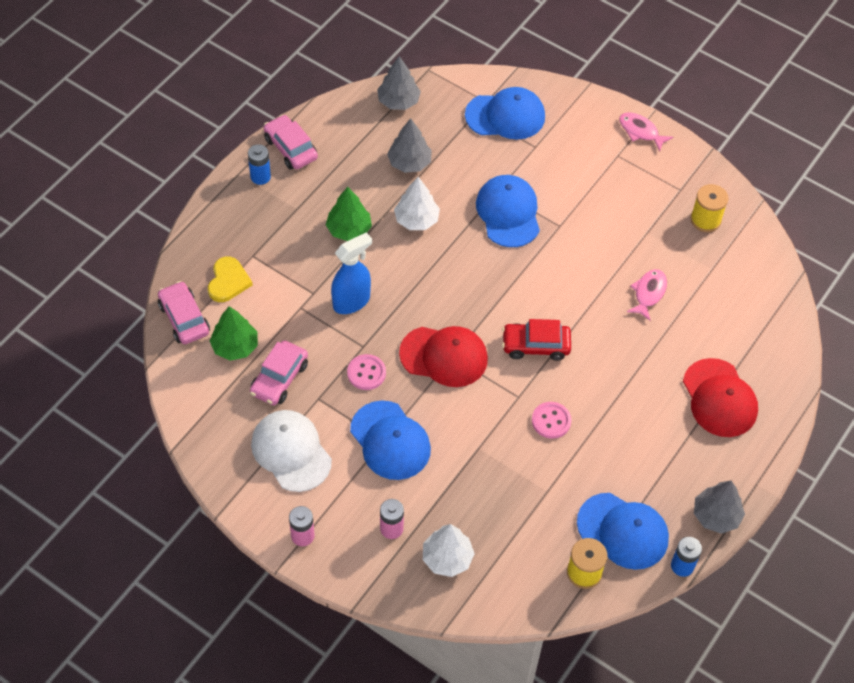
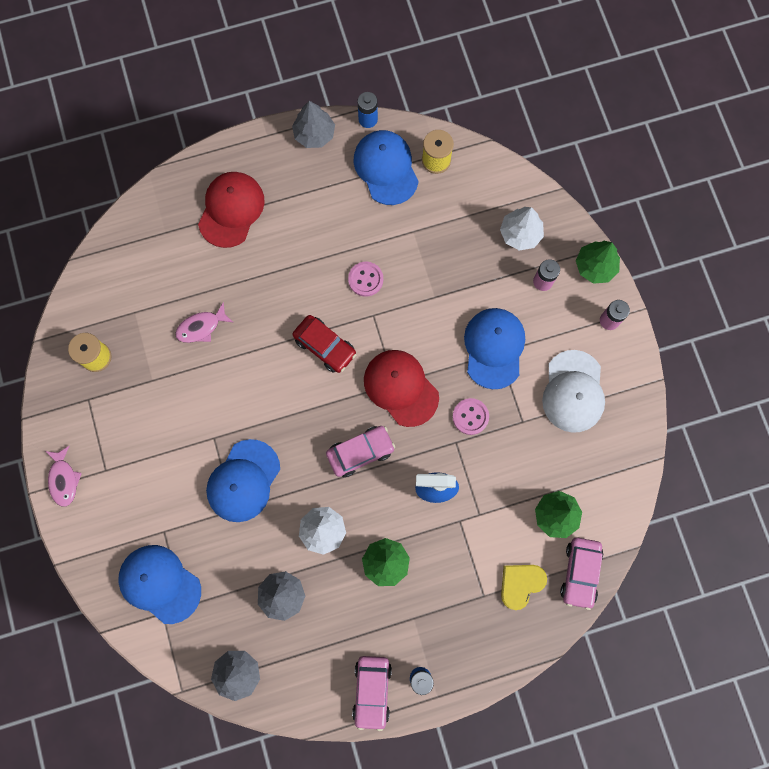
camera: 140 degrees left, 20 degrees up
(279, 379) = (540, 460): pink car -> pink car (360, 452)
(352, 577) = (595, 266): none -> green tree

